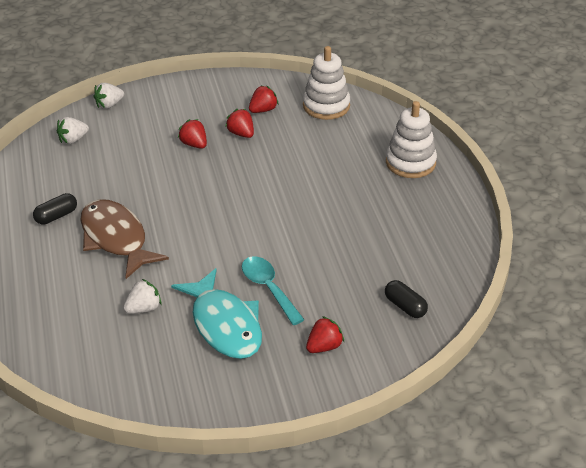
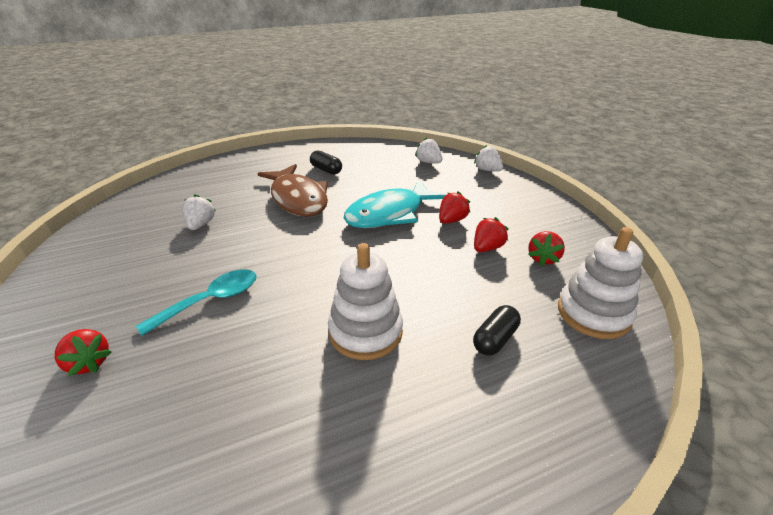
camera: 80 degrees right, 5 degrees down
(116, 239) = (298, 198): brown fish -> brown fish turned 105 degrees clockwise
(143, 308) = (200, 224): white strawberry -> white strawberry turned 135 degrees counterclockwise
(224, 324) = (161, 275): turquoise fish -> turquoise fish (390, 214)
(263, 110) = (543, 258): red strawberry -> red strawberry turned 75 degrees clockwise
(405, 306) = (134, 458): black capsule -> black capsule (495, 339)
(410, 162) = (509, 438): white stacking toy -> white stacking toy (365, 332)

